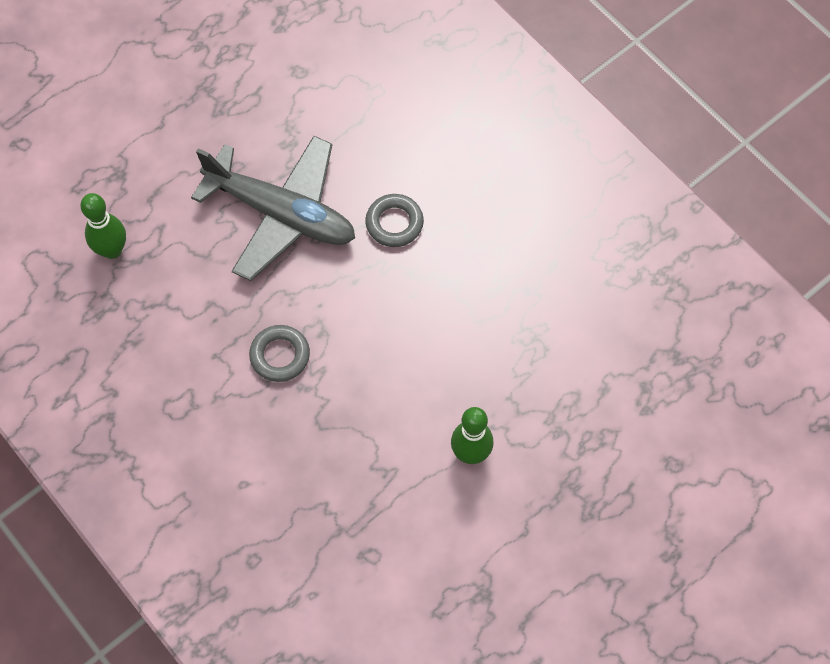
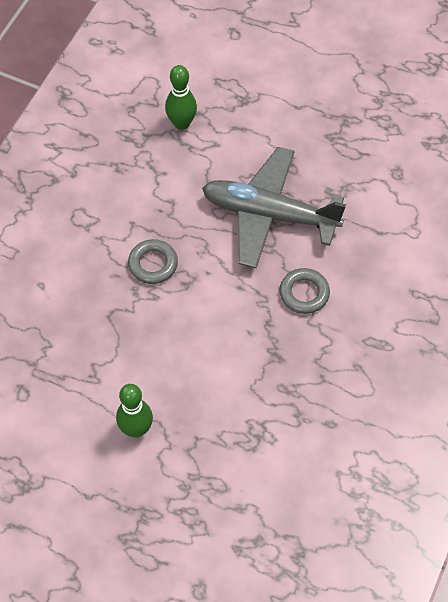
camera: 65 degrees right, 5 degrees down
(281, 214) = (269, 214): grey plane -> grey plane turned 105 degrees clockwise

